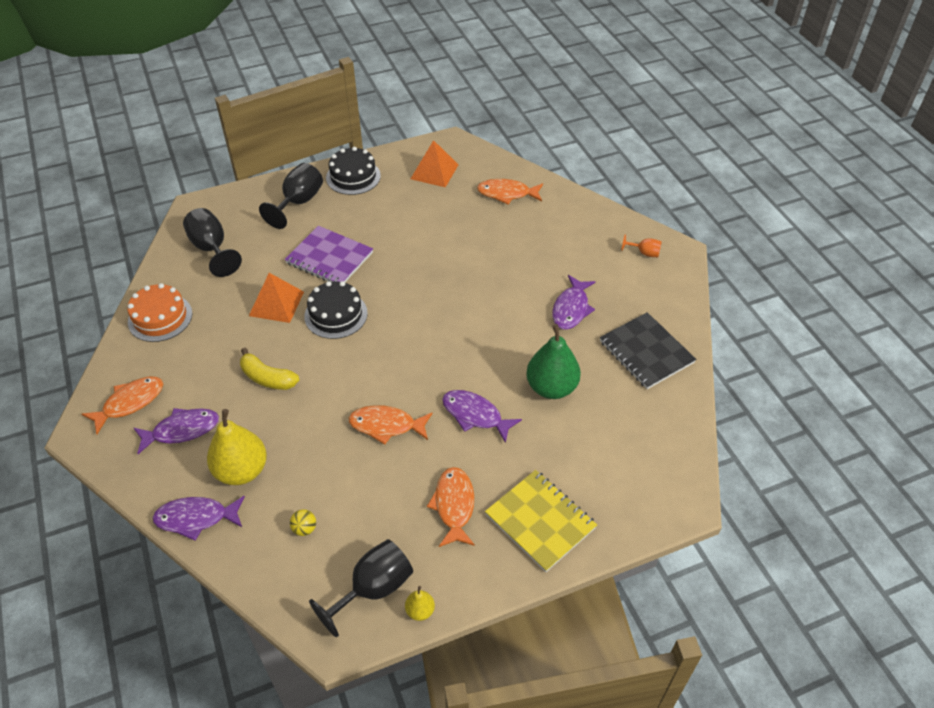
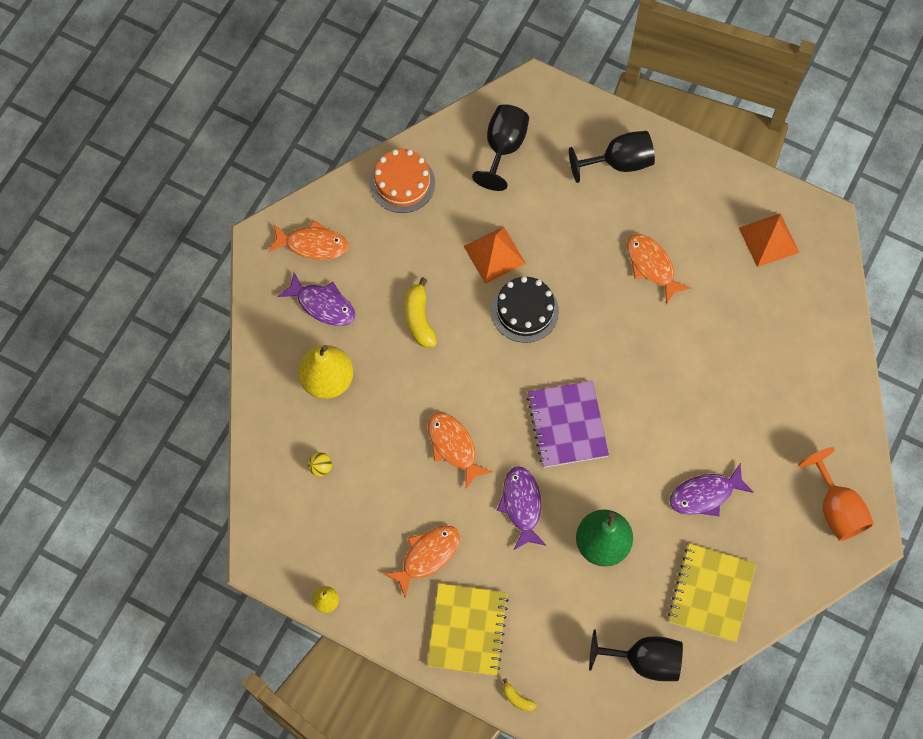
camera: 50 degrees right, 20 degrees up
(196, 518) = (266, 386): purple fish -> none
(329, 258) = (579, 249): purple notebook -> purple notebook (567, 425)
(353, 177) = (694, 177): black cake -> none
(373, 589) = (316, 555): black goblet -> black goblet (644, 660)
(507, 194) = (800, 328): orange fish -> orange fish (651, 266)
(627, 527) = (517, 698): none -> yellow banana
(644, 253) = (836, 508): orange goblet -> orange goblet, size x1.92
(646, 352) = (710, 593): black notebook -> yellow notebook

